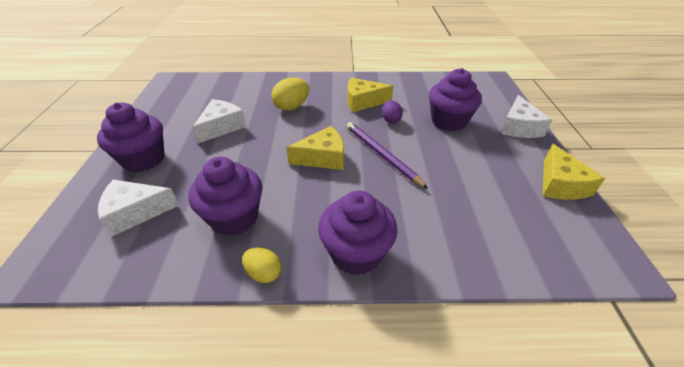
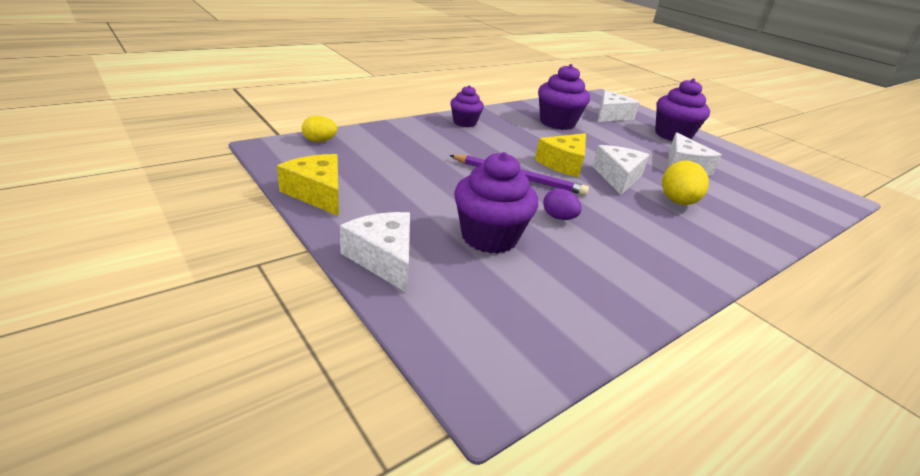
camera: 140 degrees right, 10 degrees down
(264, 273) = (503, 109): yellow egg -> yellow egg (319, 141)
(298, 133) = (618, 177): none -> white cheese
(356, 253) = (464, 123): purple cupcake -> purple cupcake, size x0.62
(363, 102) = (625, 234): yellow cheese -> none

